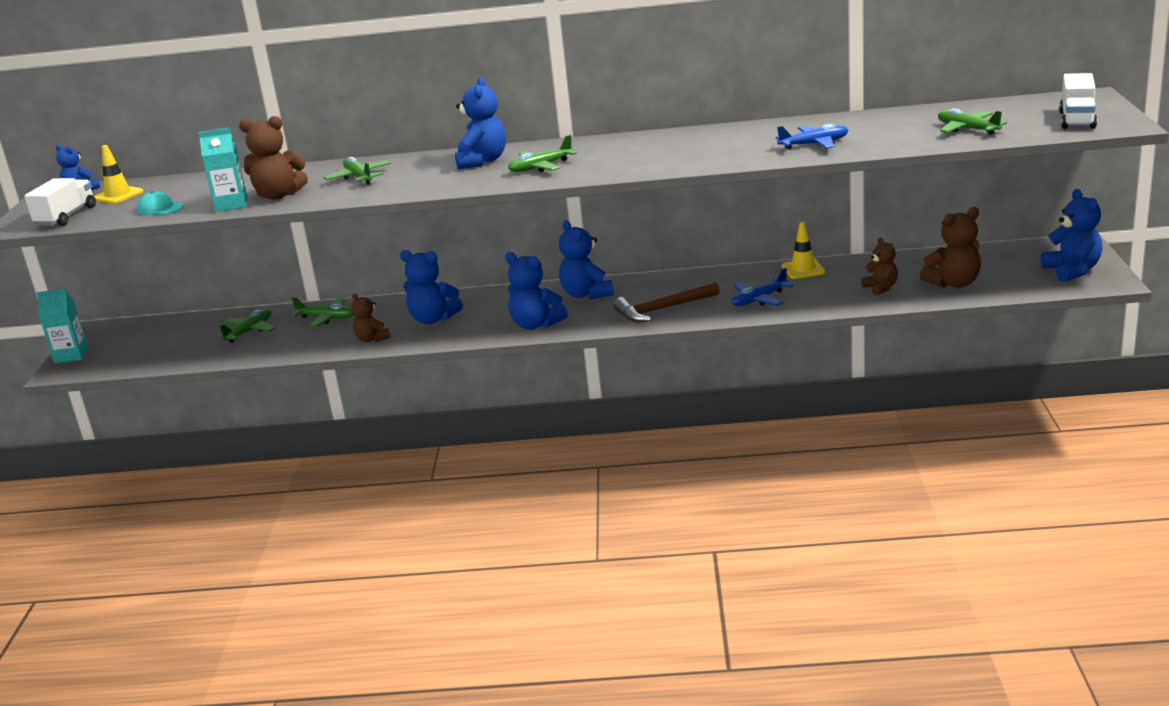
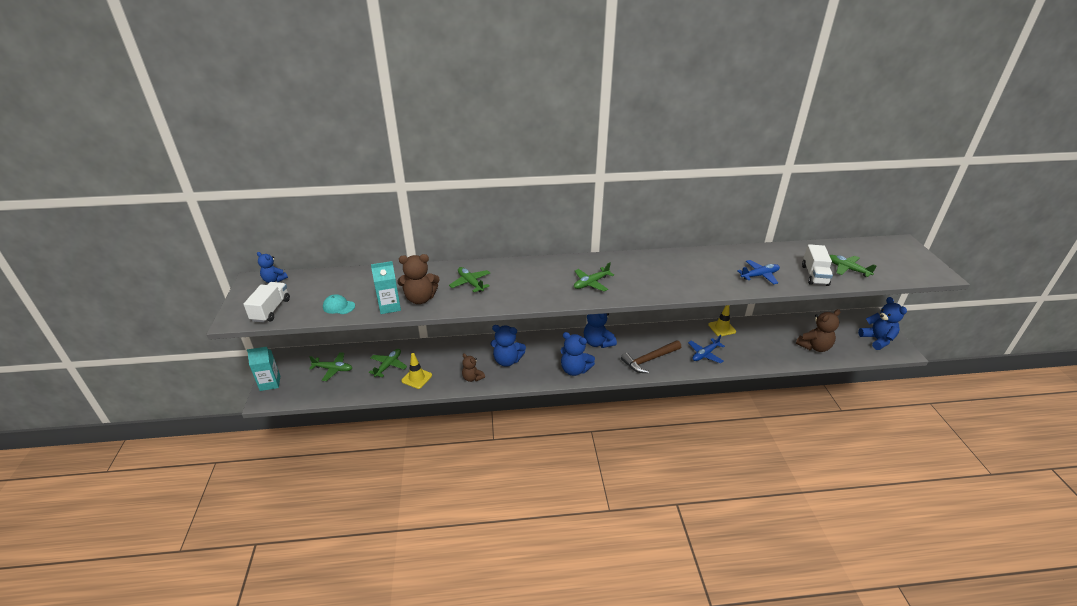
camera: 10 degrees left, 10 degrees up
(118, 195) = (303, 288): yellow traffic cone -> yellow traffic cone (417, 378)
(327, 318) = (437, 355): green plane -> green plane (333, 369)
(482, 161) = (549, 273): blue teddy bear -> none
(881, 288) = (773, 348): brown teddy bear -> none
(1077, 120) = (909, 266): white truck -> white truck (814, 275)

